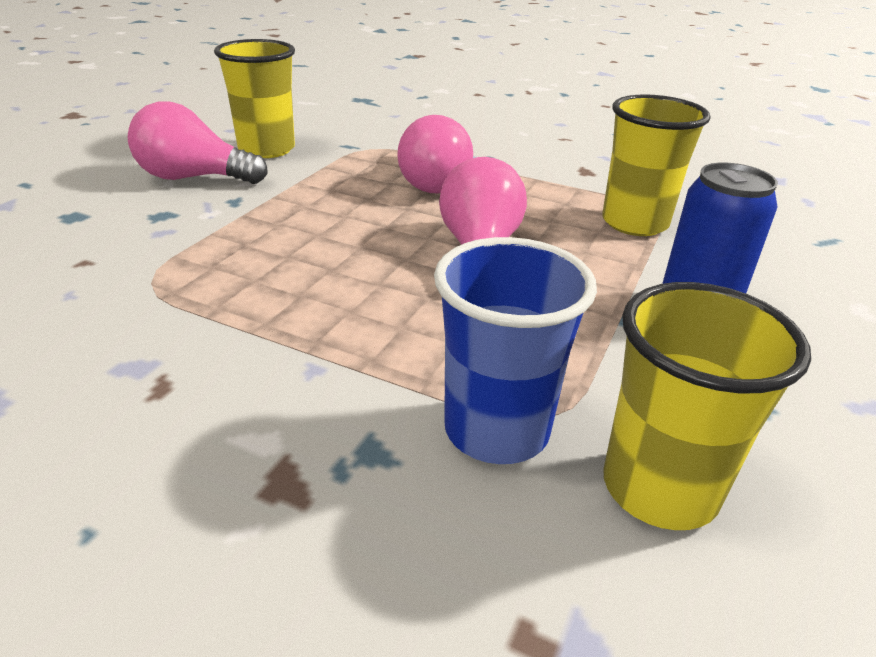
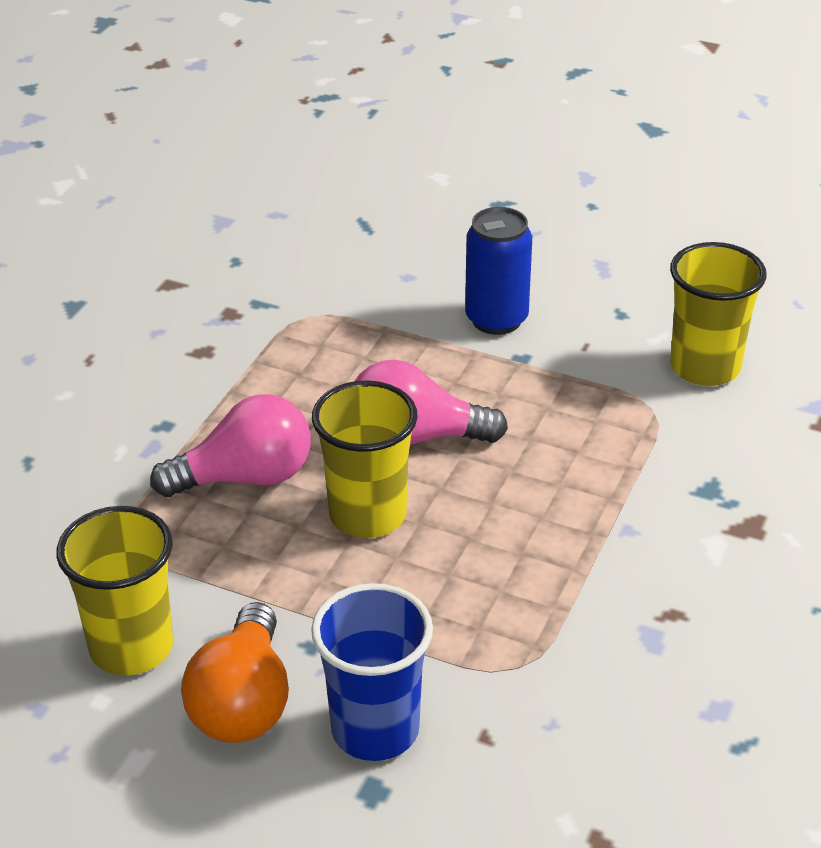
camera: 90 degrees left, 5 degrees up
(194, 178) = (243, 702): pink light bulb -> orange light bulb
(496, 430) = (672, 432): blue cup -> blue cup (375, 729)
(634, 223) = (341, 332): yellow cup -> yellow cup (367, 515)

